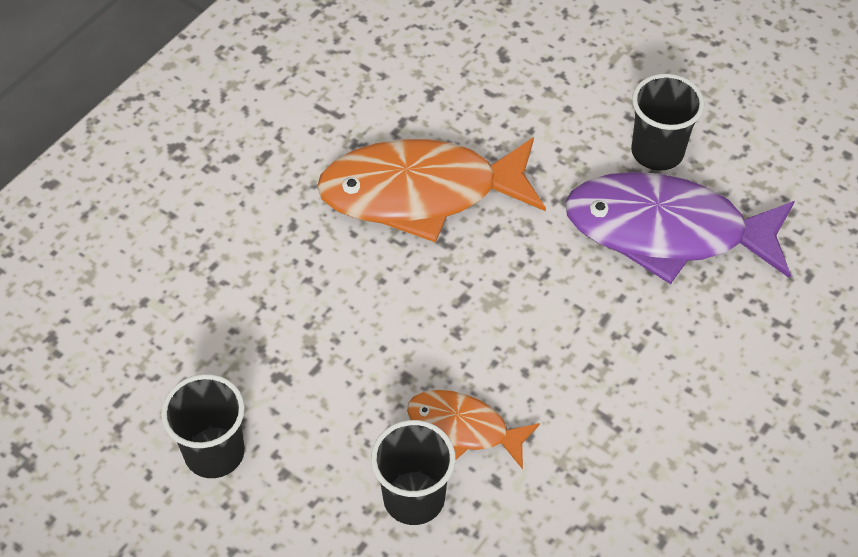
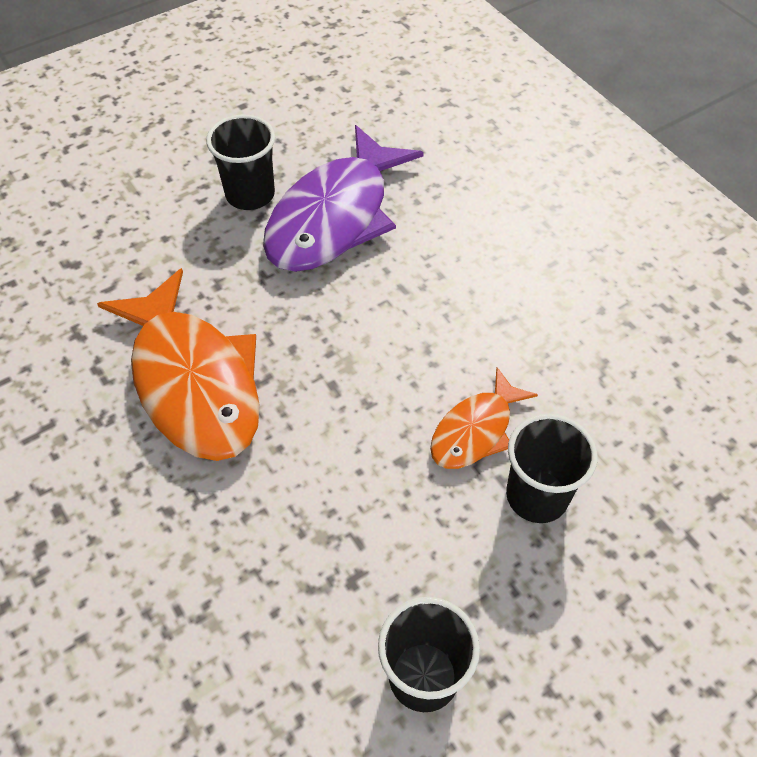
camera: 70 degrees left, 0 degrees up
(421, 193) = (194, 381): orange fish -> orange fish turned 45 degrees counterclockwise

